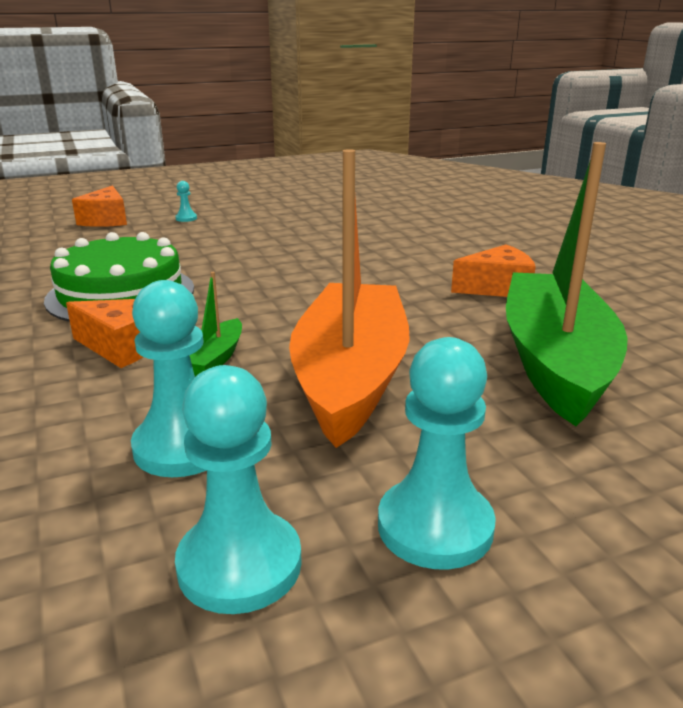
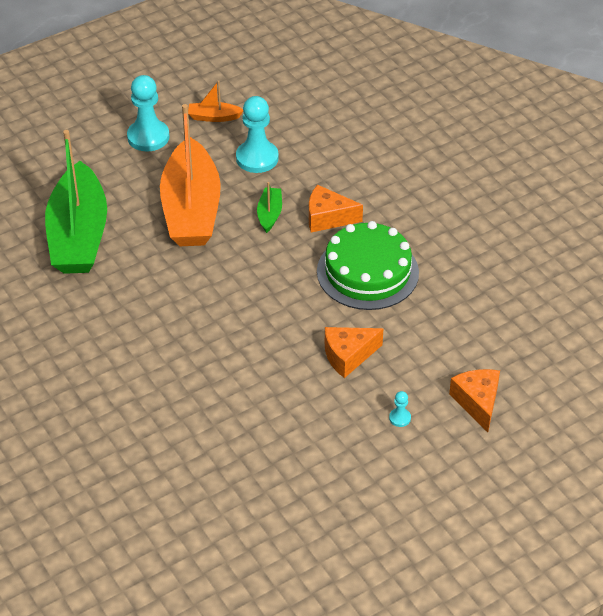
camera: 170 degrees right, 20 degrees up
(239, 564) = (214, 117): turquoise pawn -> orange boat
(497, 288) = (98, 315): orange cheese -> orange cheese (348, 356)

